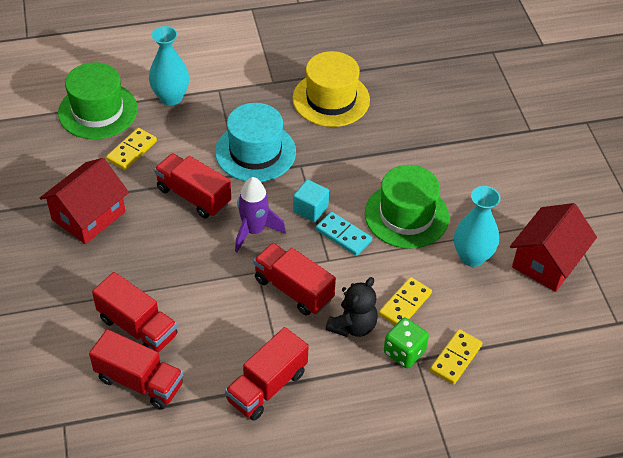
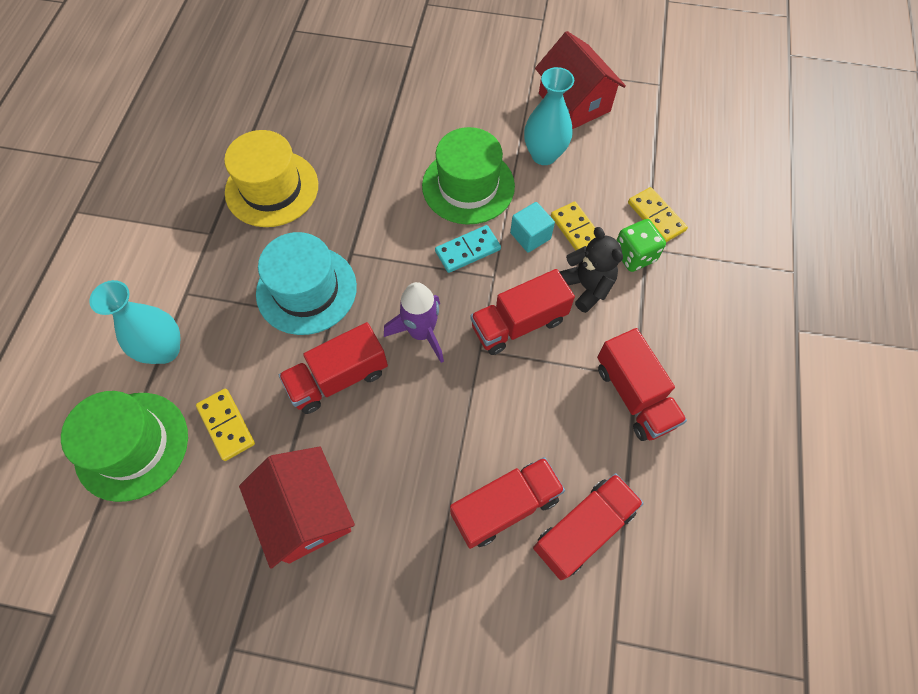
camera: 65 degrees left, 15 degrees up
(310, 209) = (417, 267): turquoise cube -> turquoise cube (530, 236)

